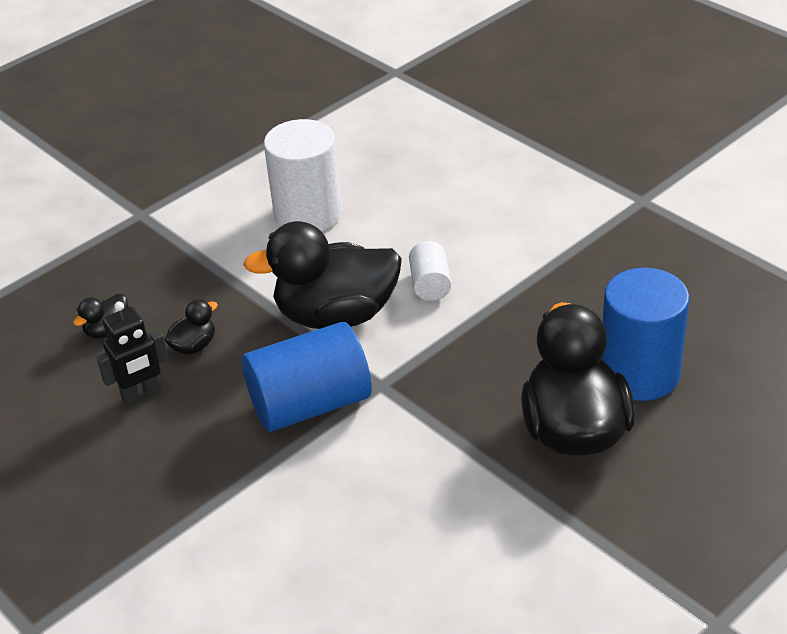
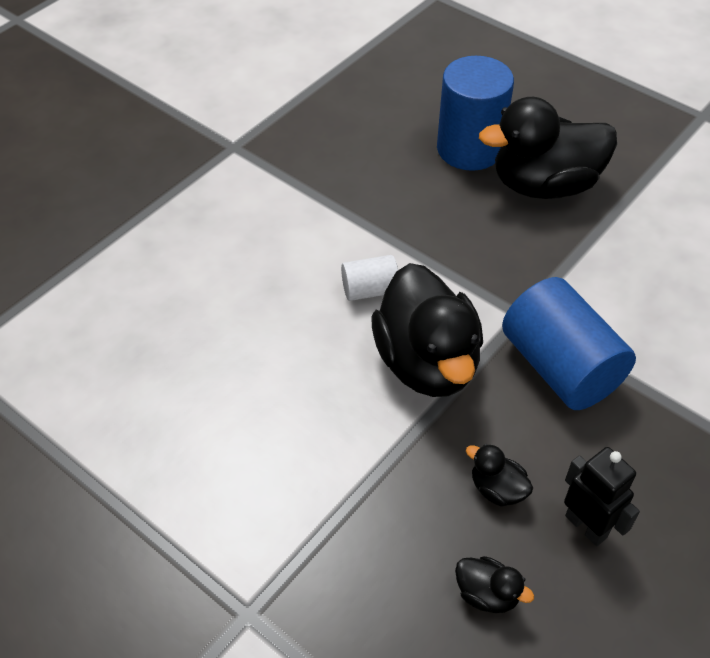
camera: 100 degrees left, 10 degrees up
(308, 214) = (250, 413): white cylinder -> none

